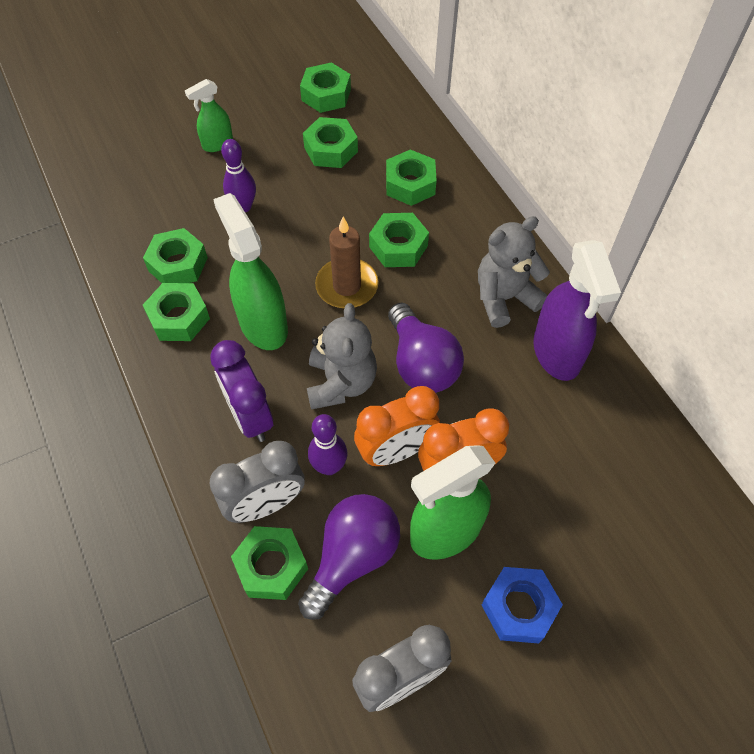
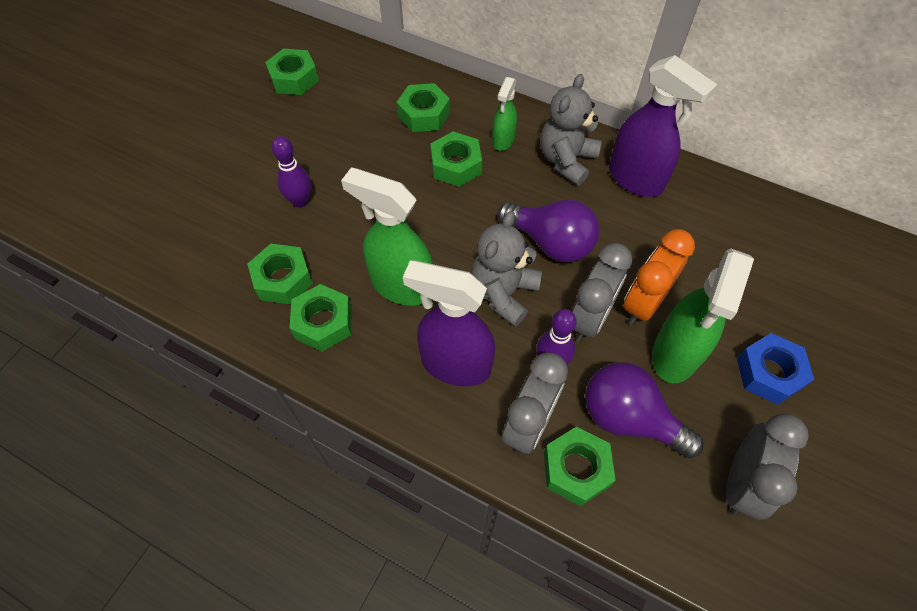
camera: 35 degrees left, 0 degrees up
(217, 144) = (231, 163): green spray bottle -> green spray bottle (503, 140)
(250, 416) = (455, 364): purple clock -> purple spray bottle
(331, 149) = (336, 119): green nut -> none
(341, 383) = (503, 293): grey teddy bear -> grey teddy bear turned 120 degrees counterclockwise
(347, 286) = (442, 217): brown candle -> none
(353, 557) = (629, 418): purple light bulb -> purple light bulb turned 60 degrees counterclockwise
(396, 451) = (589, 318): orange clock -> grey clock

